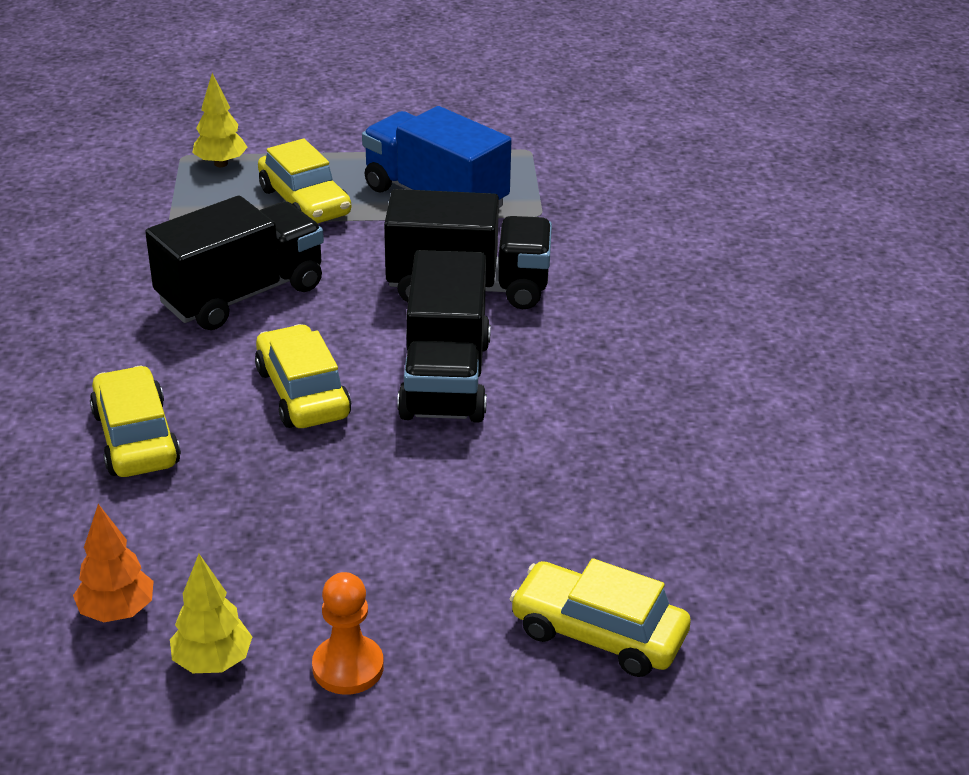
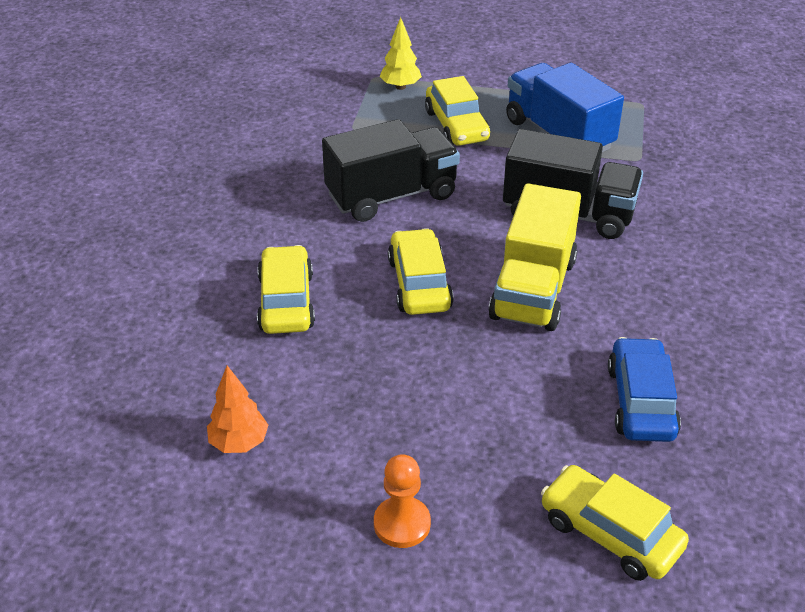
camera: 15 degrees right, 5 degrees up
(213, 662) = (300, 499): yellow tree -> none
(445, 379) = (533, 289): black truck -> yellow truck
(602, 485) = (640, 401): none -> blue car

